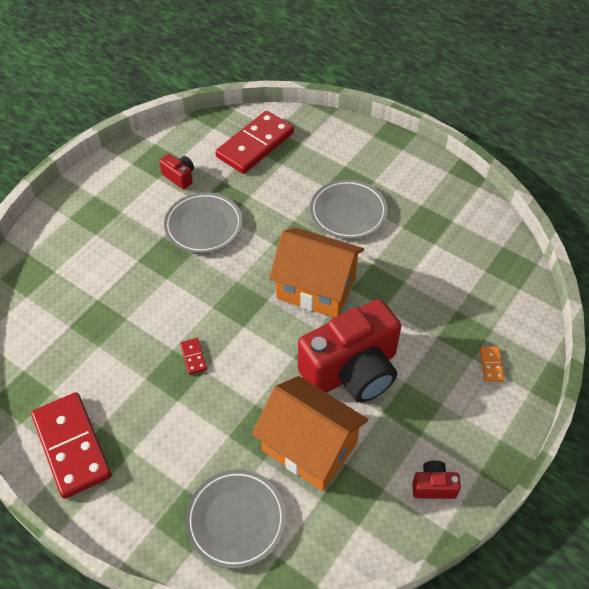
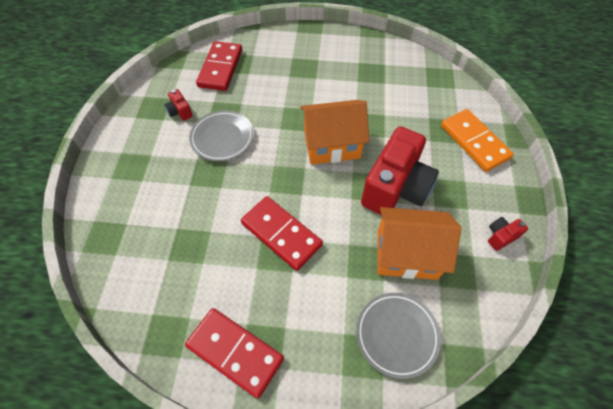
camera: 30 degrees left, 5 degrees up
(179, 177) = (180, 112): red camera -> red camera turned 135 degrees counterclockwise
(193, 357) = (281, 234): red domino -> red domino, size x2.49
(348, 212) = (316, 86): grey plate -> none
(491, 365) = (474, 142): orange domino -> orange domino, size x2.49

